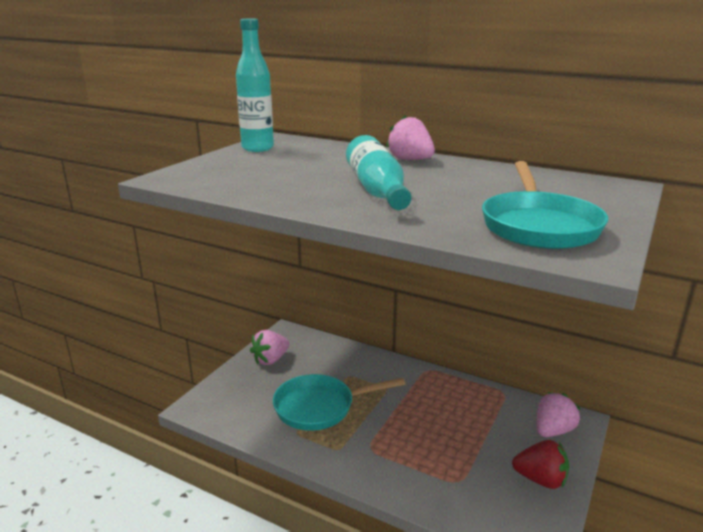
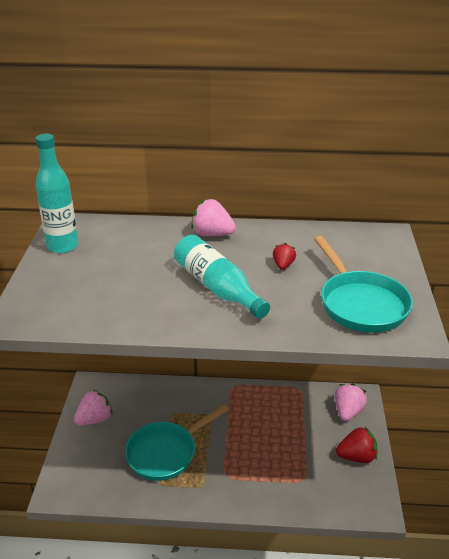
camera: 25 degrees left, 10 degrees up
(270, 360) = (94, 419): pink strawberry -> pink strawberry turned 150 degrees counterclockwise
(468, 187) = (283, 265): none -> red strawberry

